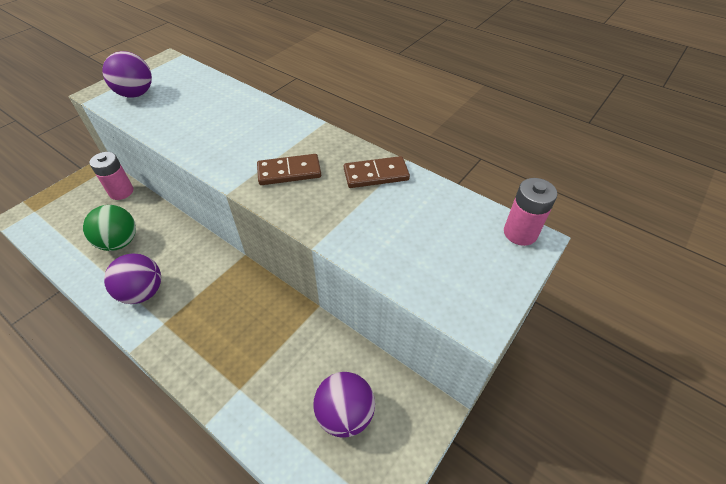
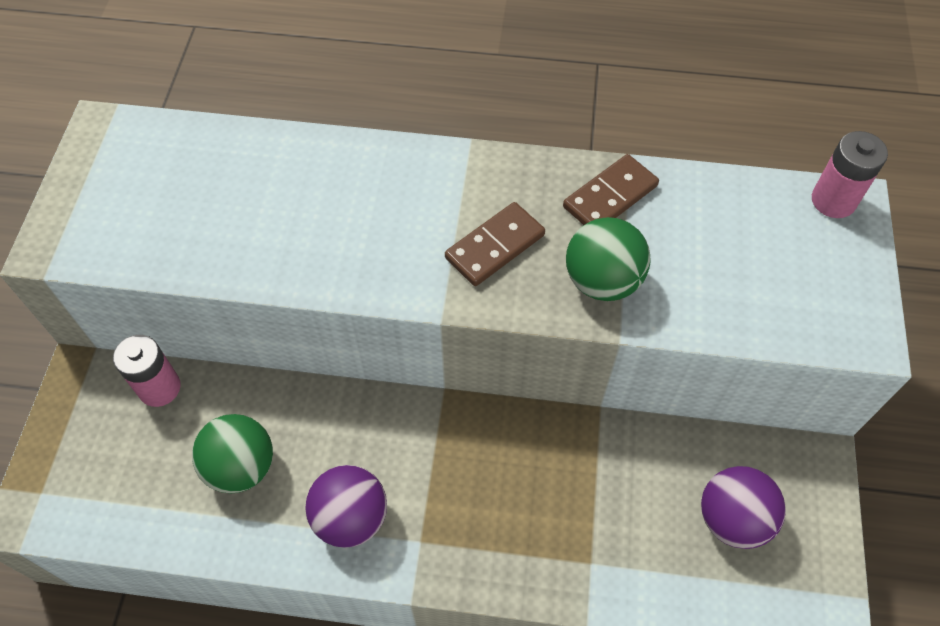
camera: 30 degrees left, 10 degrees up
(136, 94) = (123, 218): purple ball -> none
(331, 213) = (602, 281): none -> green ball

